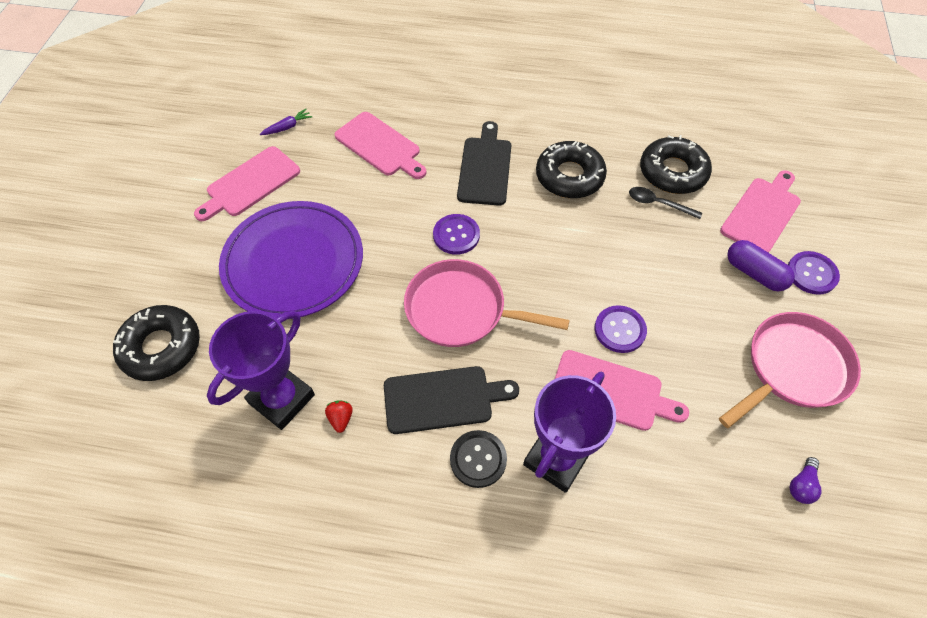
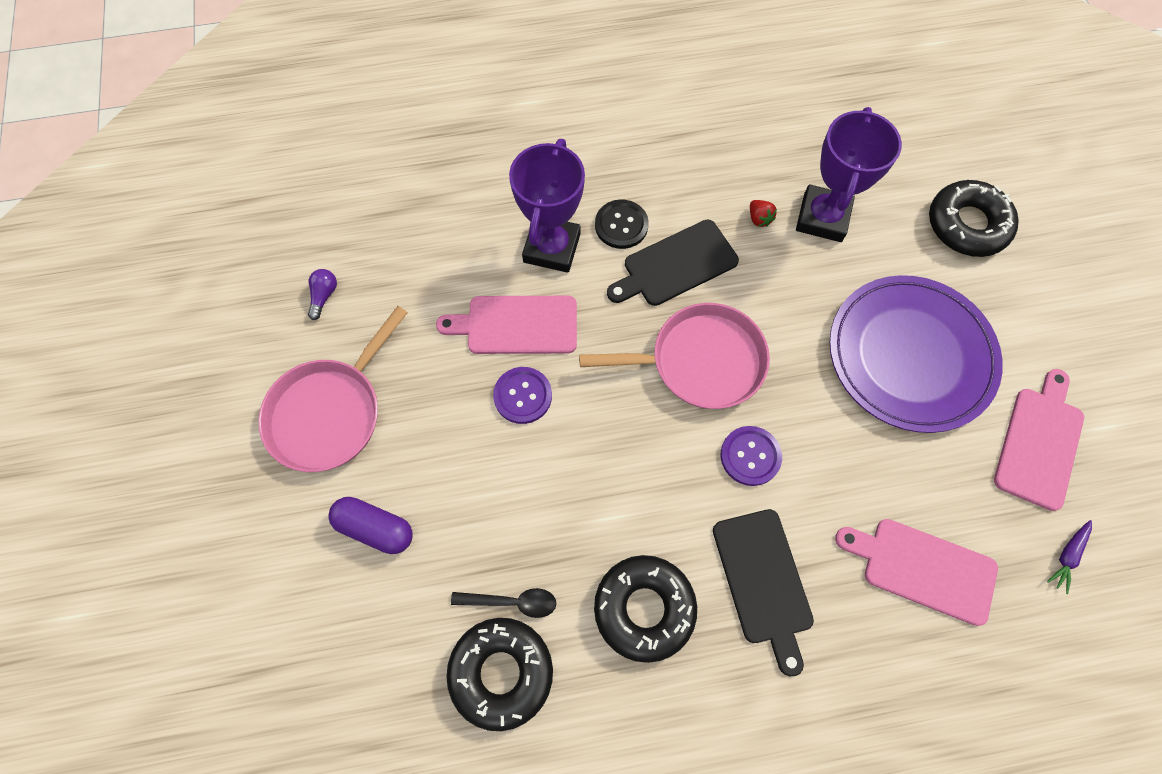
camera: 160 degrees right, 10 degrees up
(762, 213) = (368, 637): pink cutting board -> none
(811, 274) = (303, 553): purple button -> none

